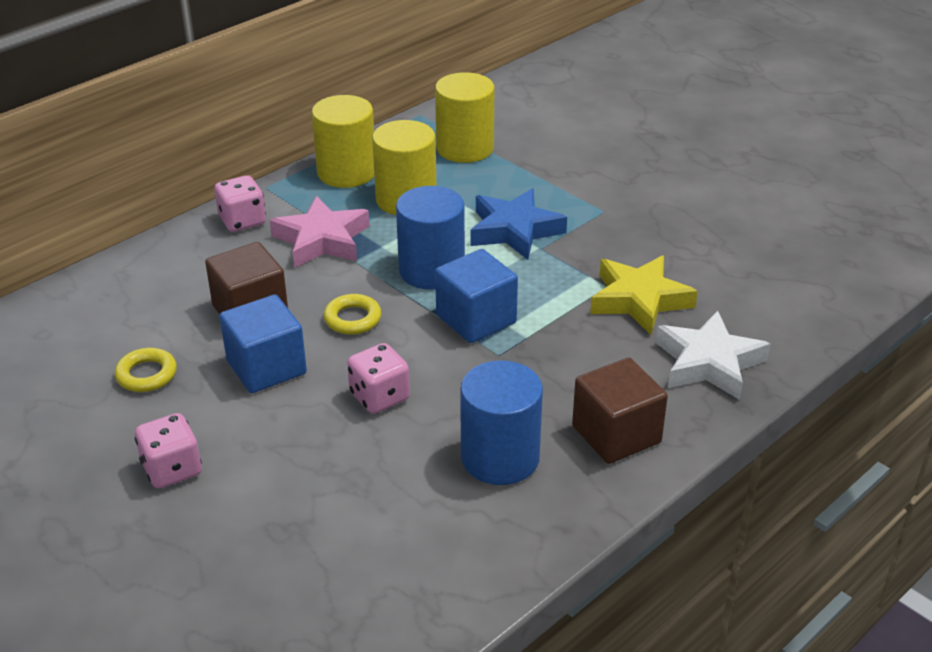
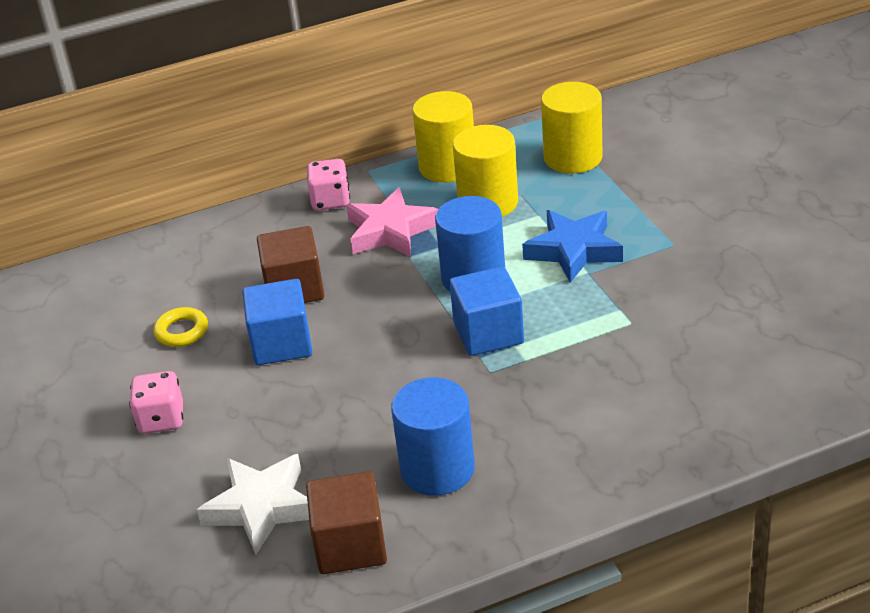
camera: 25 degrees right, 0 degrees up
(352, 319) = (378, 312): yellow ring -> none
(379, 397) = (363, 390): pink dice -> none
(616, 434) = (555, 470): brown cube -> brown cube (350, 545)
(639, 300) = (655, 343): yellow star -> none
(708, 363) = (687, 419): white star -> white star (261, 508)

